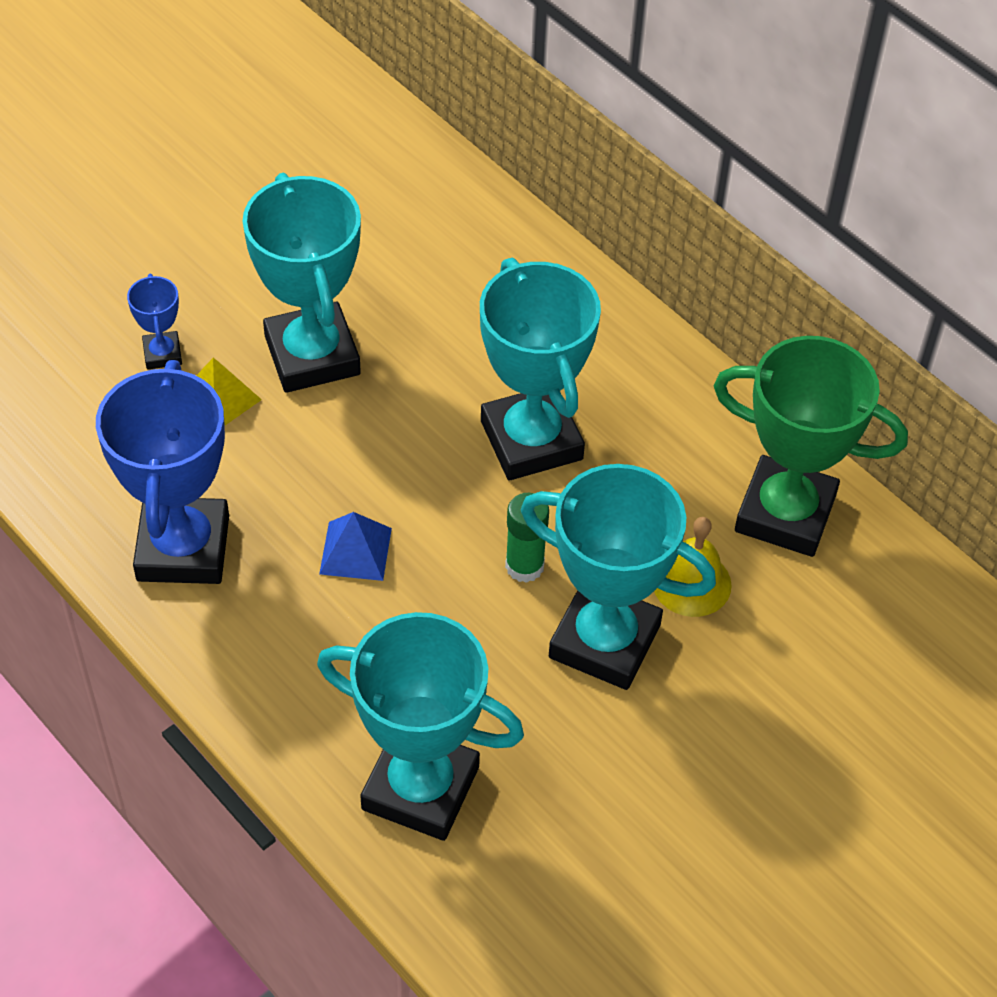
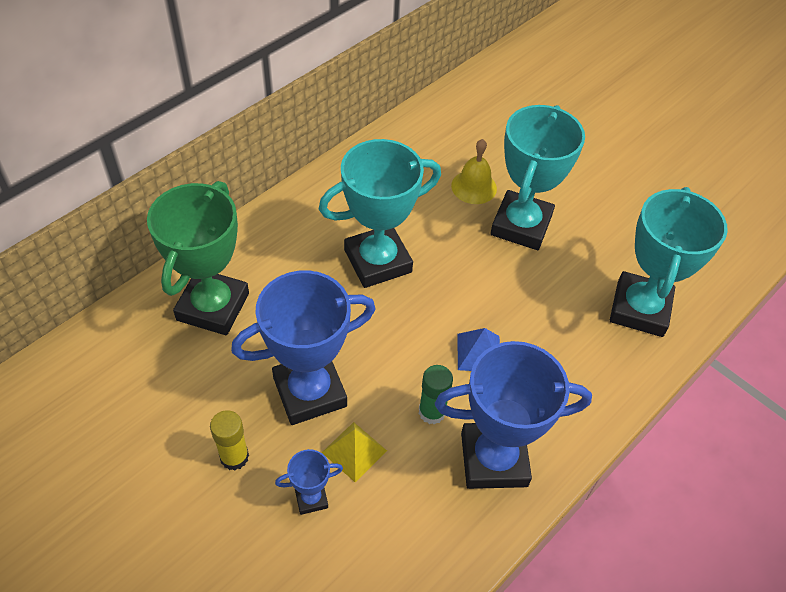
camera: 95 degrees left, 0 degrees up
(229, 282) = (234, 457): none -> yellow glue stick
(312, 355) = (309, 392): turquoise trophy -> blue trophy
(524, 566) = (475, 263): green glue stick -> green glue stick (432, 412)
(785, 513) = (419, 146): green trophy -> green trophy (213, 307)

